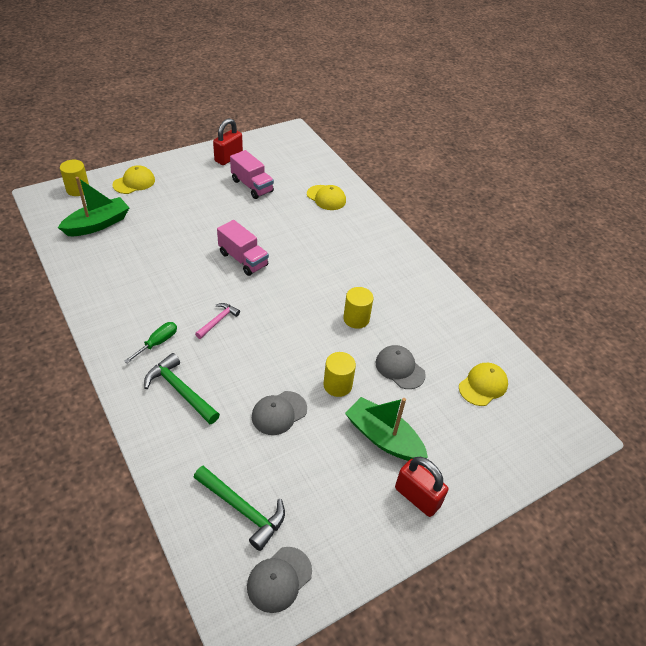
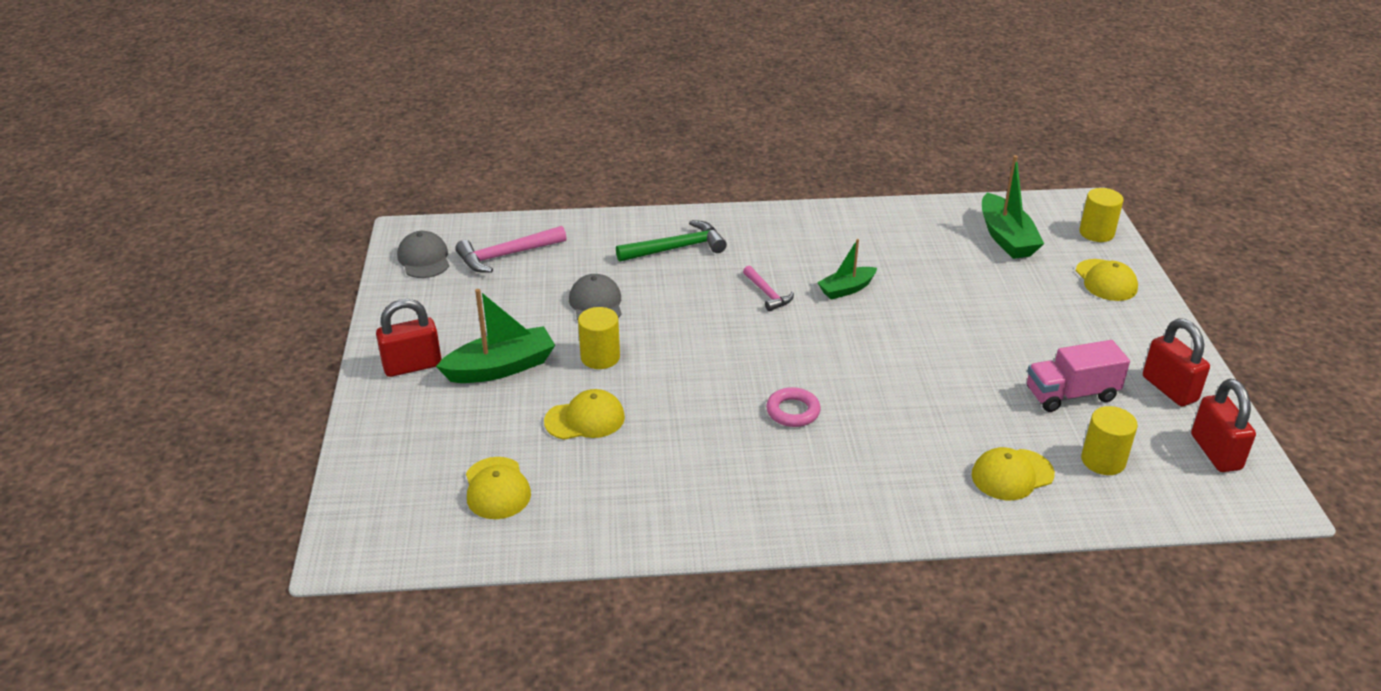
camera: 120 degrees right, 10 degrees down
(158, 342) = (757, 246): green screwdriver -> none
(193, 284) = (846, 289): none -> green boat
(242, 509) = (506, 255): green hammer -> pink hammer
(243, 259) = (878, 340): pink truck -> none
(269, 144) = (1215, 452): none -> red padlock
(330, 279) = (793, 411): none -> pink ring
(356, 319) = (698, 410): yellow cylinder -> yellow cylinder (1103, 460)
(400, 368) = (585, 419): grey cap -> yellow cap

